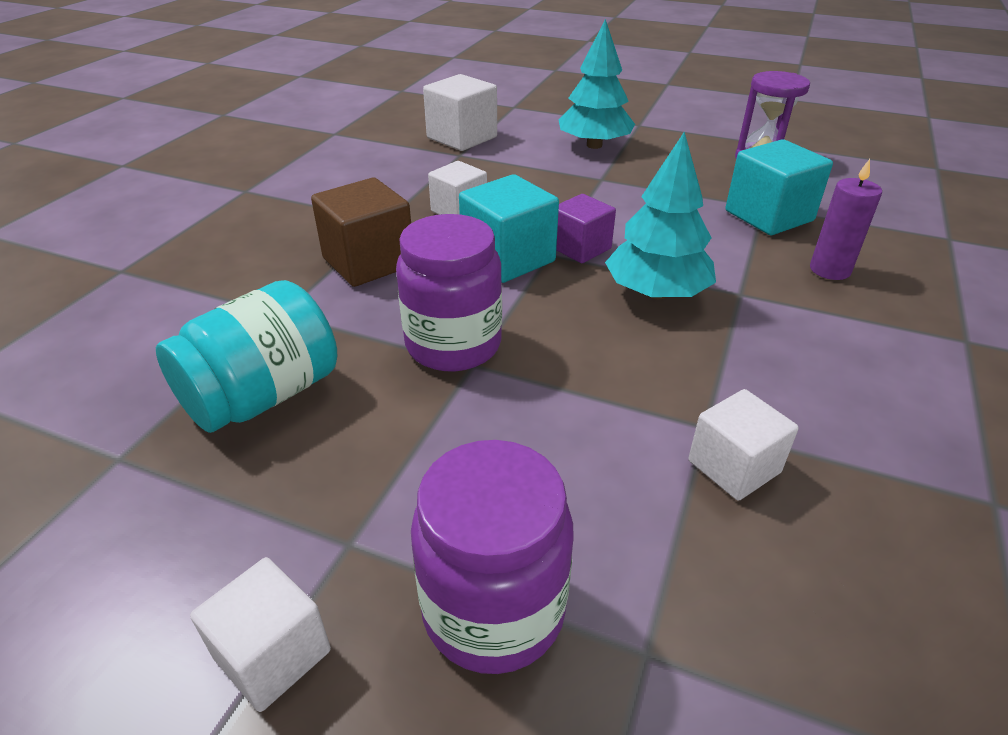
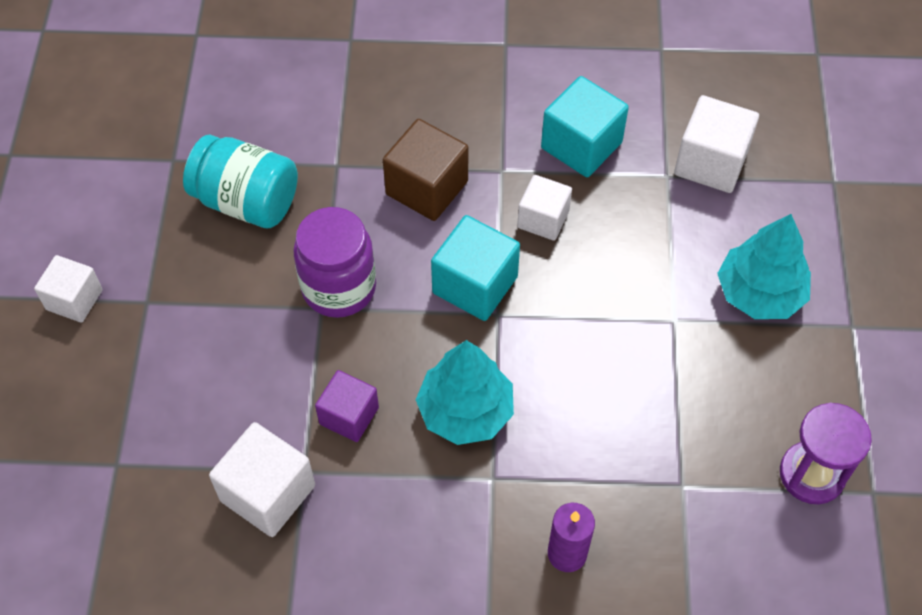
camera: 70 degrees right, 20 degrees up
(493, 610) = (123, 386): purple jar -> none
(580, 248) = (517, 335): purple cube -> purple cube (349, 416)
(734, 466) = (268, 493): white cube -> white cube, size x1.50
(768, 216) = (660, 492): turquoise cube -> turquoise cube (581, 145)

